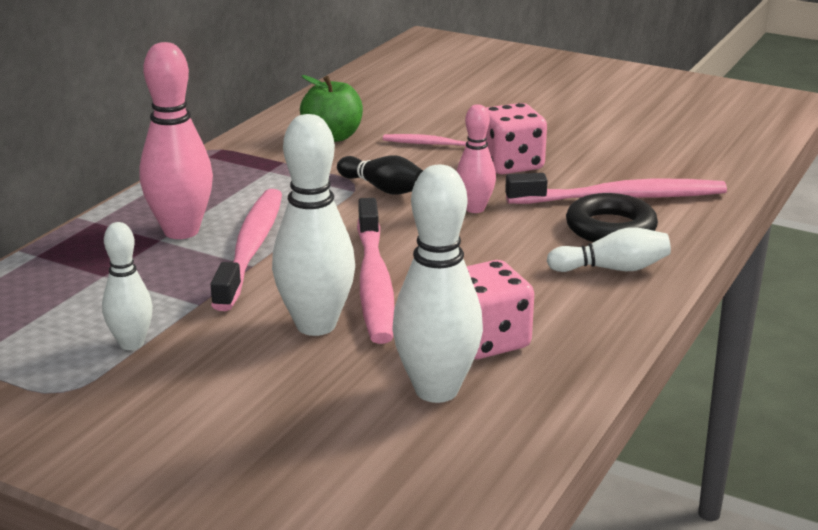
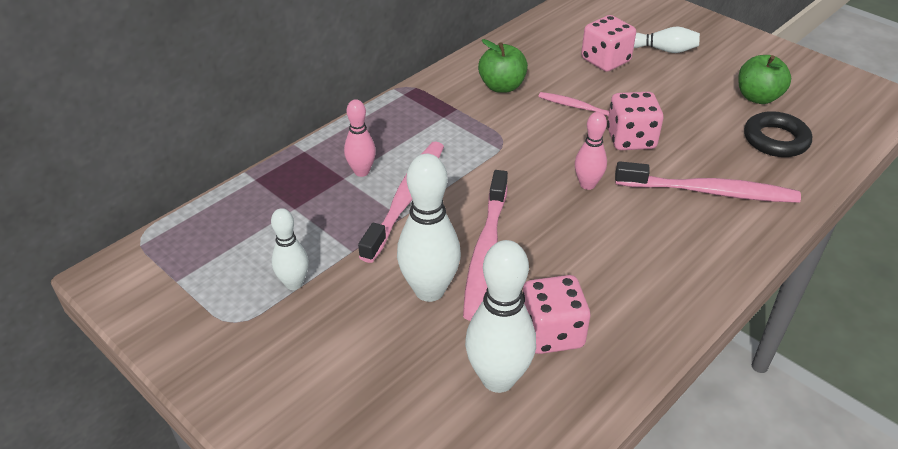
camera: 15 degrees right, 15 degrees up
(181, 231) = (361, 171): pink bowling pin -> pink bowling pin, size x0.59
(383, 188) = (523, 150): black bowling pin -> none
(451, 102) = (605, 60): none -> pink dice
(610, 228) = (690, 225): black ring -> black ring (775, 140)
(612, 269) = (676, 272): white bowling pin -> white bowling pin (663, 50)
(642, 114) = (758, 97): none -> green apple

